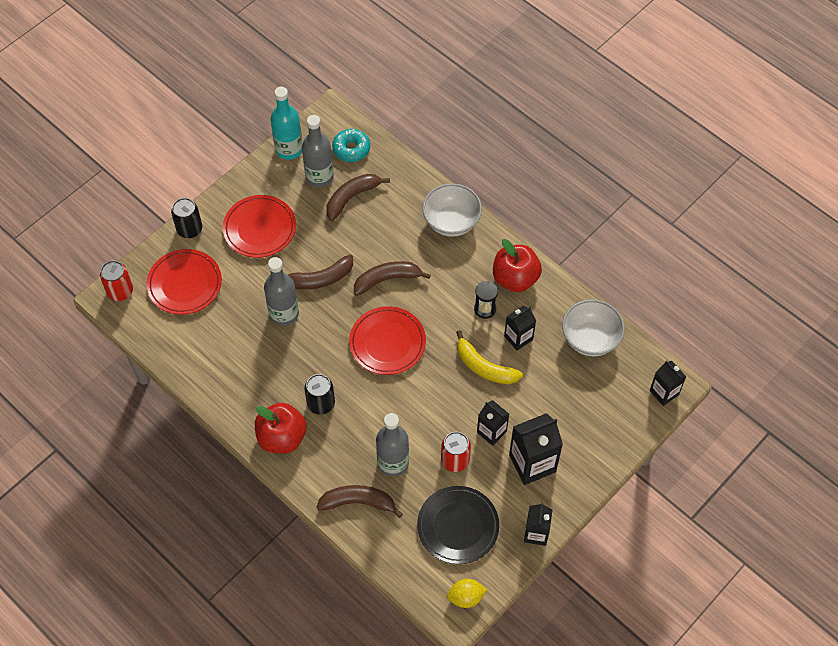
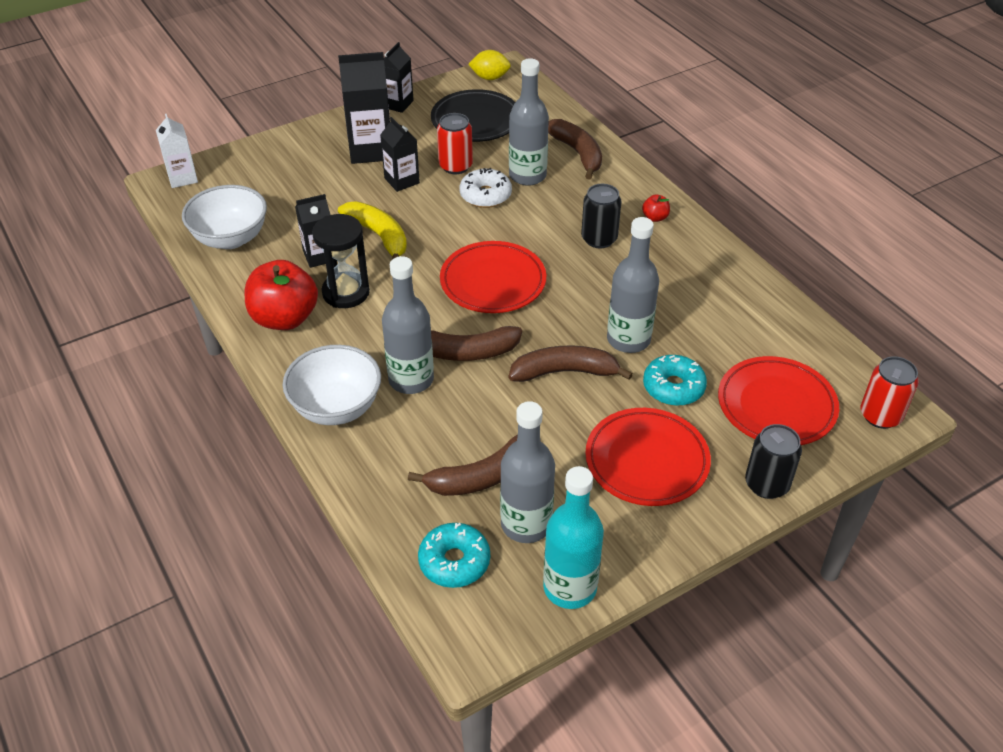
camera: 165 degrees left, 15 degrees down
(250, 283) = (673, 387): none -> turquoise donut
(282, 437) = (655, 217): red apple -> red apple, size x0.43
(358, 502) = (577, 153): brown banana -> brown banana turned 135 degrees counterclockwise
(414, 251) = (411, 379): none -> grey bottle
(420, 431) = (485, 195): none -> white donut
(485, 309) = (346, 292): black hourglass -> black hourglass, size x1.51
(664, 392) = (182, 178): black carton -> white carton

